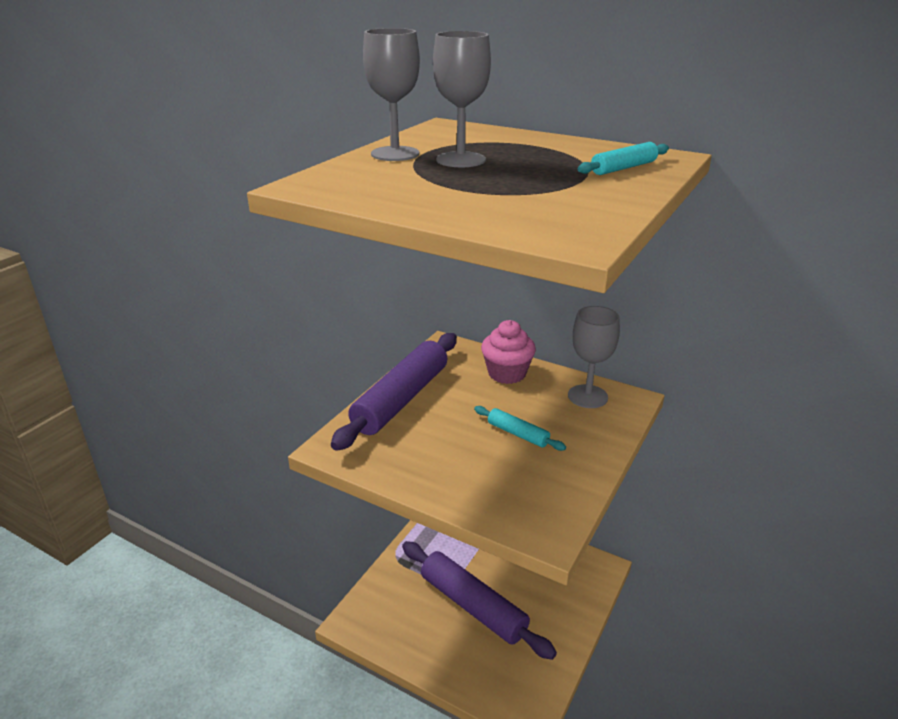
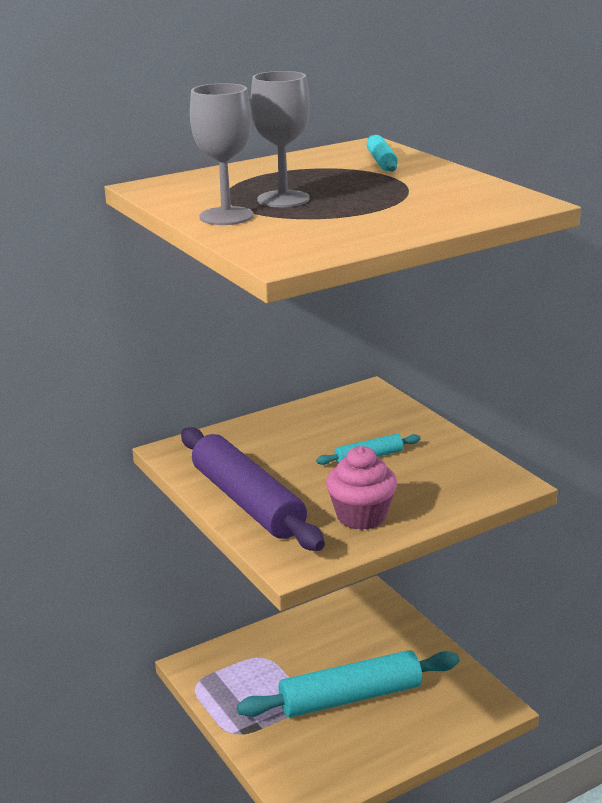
camera: 60 degrees left, 5 degrees down
(472, 606) = (350, 697): purple rolling pin -> turquoise rolling pin
(507, 373) = (266, 433): pink cupcake -> pink cupcake (361, 516)
(587, 396) = (346, 408): grey goblet -> none

